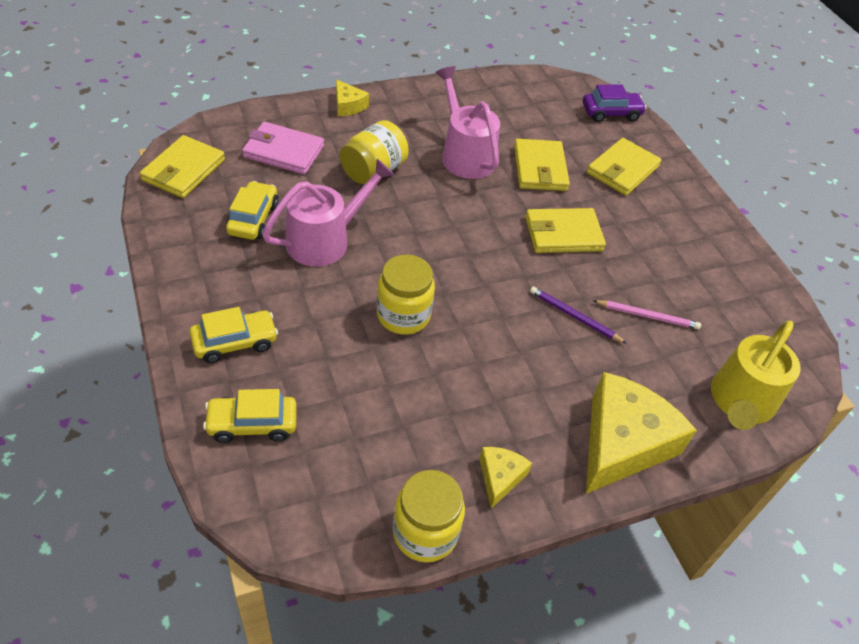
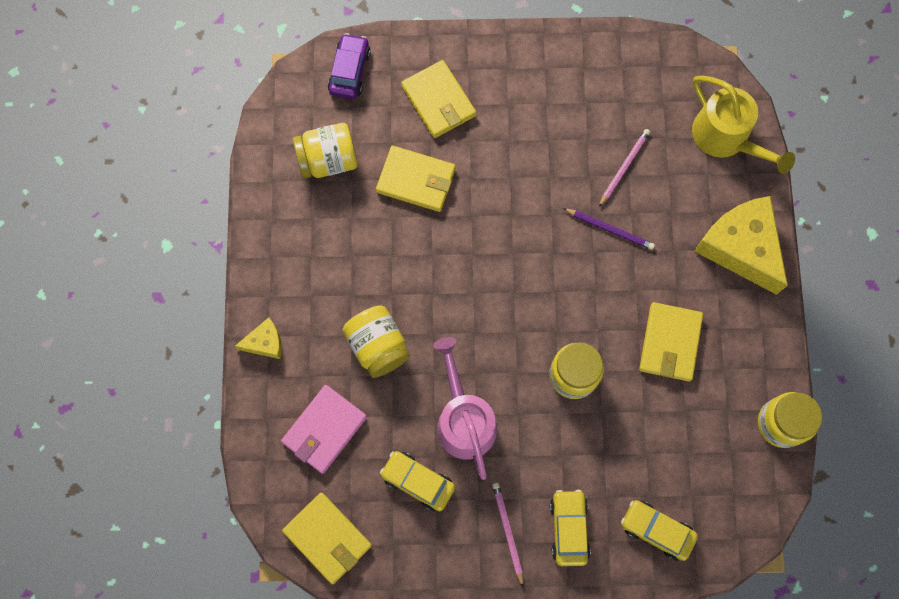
camera: 65 degrees left, 25 degrees up
(219, 293) = (507, 532): none -> pink pencil
(252, 424) = (656, 530): yellow car -> yellow car turned 105 degrees clockwise
(465, 155) = (377, 247): pink watering can -> none
(500, 477) = (749, 352): yellow cheese -> none
(525, 114) = (328, 160): none -> yellow jar
(563, 234) = (510, 196): yellow wallet -> yellow wallet (670, 343)
(574, 316) = (609, 229): purple pencil -> purple pencil turned 120 degrees counterclockwise

